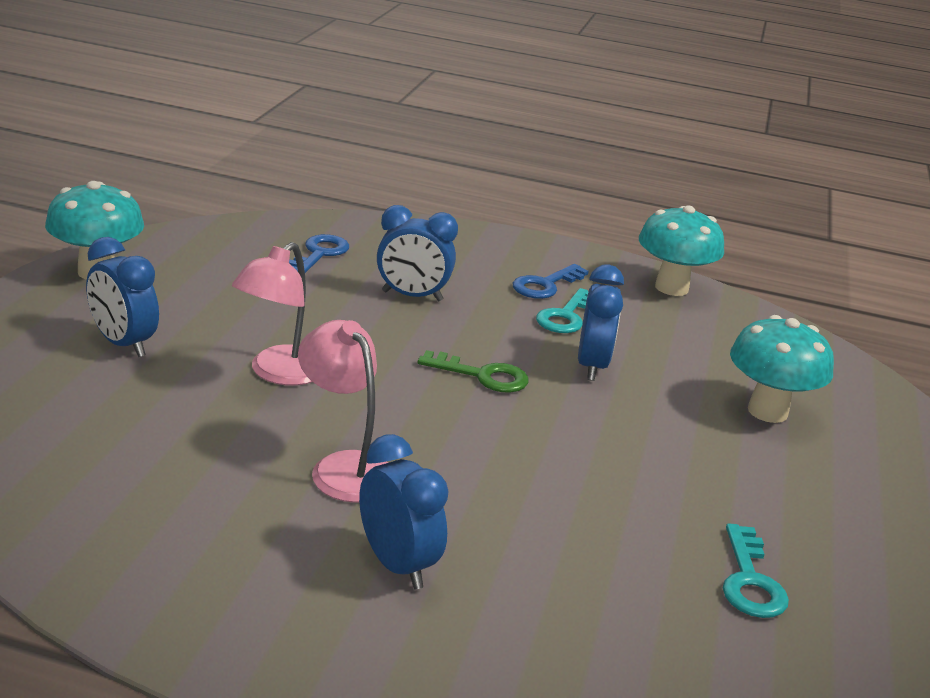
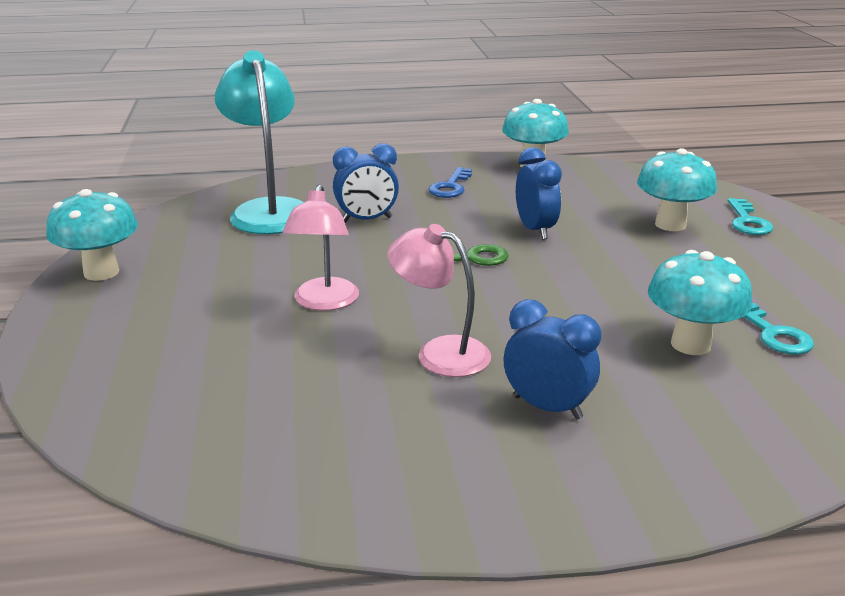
camera: 20 degrees left, 0 degrees up
(123, 344) = (178, 319): blue clock -> none
(319, 254) = (269, 210): blue key -> turquoise lamp
(566, 316) = (485, 203): turquoise key -> turquoise key (747, 221)
(633, 557) = (690, 344): none -> turquoise mushroom

